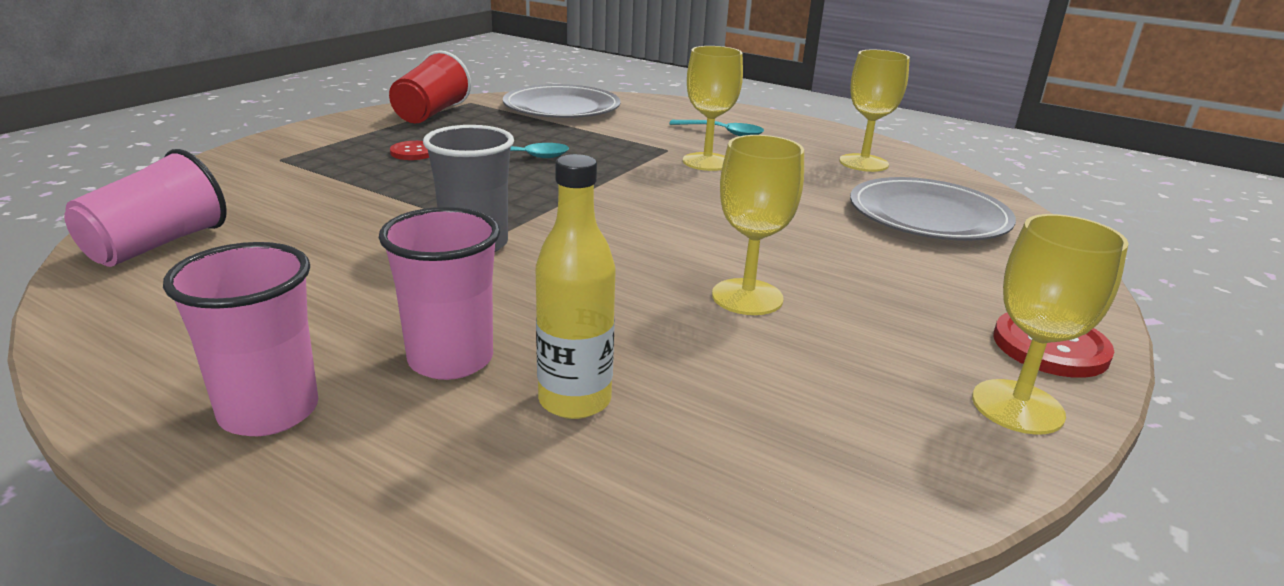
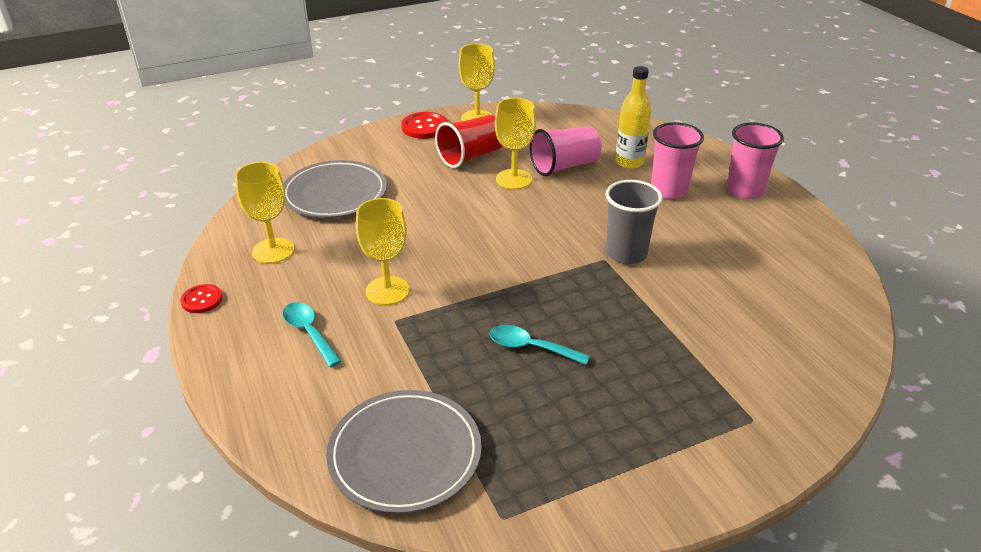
camera: 145 degrees left, 10 degrees up
(157, 245) = (825, 312): pink cup -> pink cup (564, 166)
(413, 152) = (624, 391): red button -> red button (202, 300)
(431, 114) = (569, 491): red cup -> red cup (471, 156)

